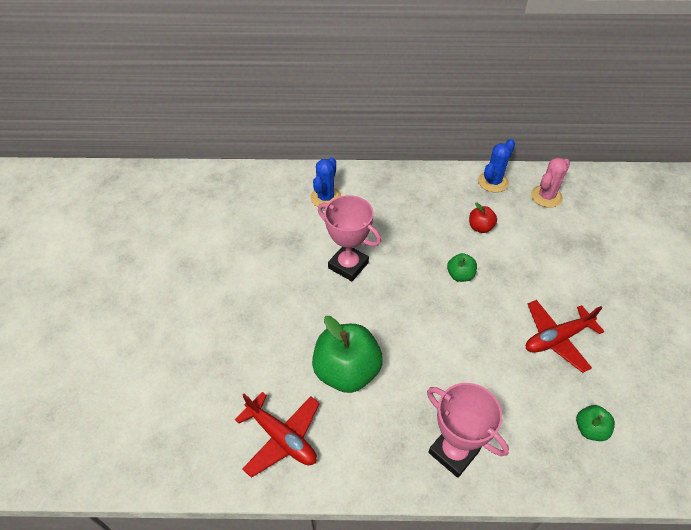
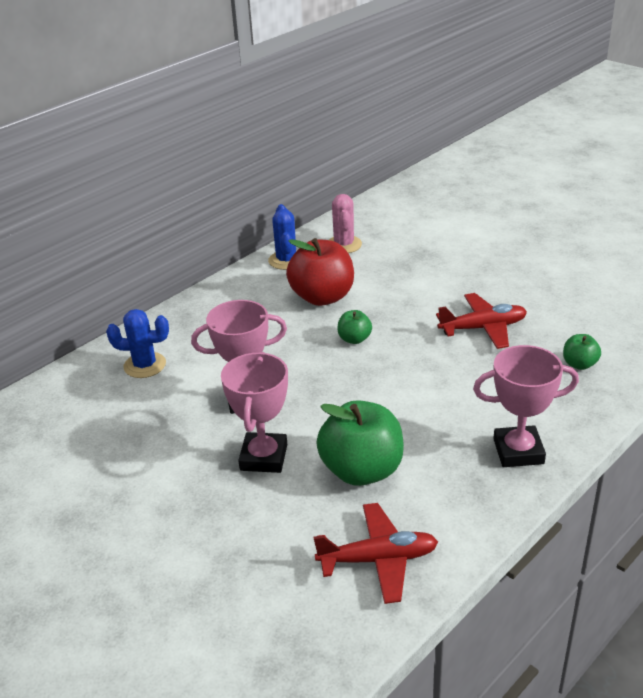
camera: 45 degrees left, 15 degrees down
(309, 312) = (263, 457): none -> pink trophy
(325, 198) = (145, 365): blue cactus -> blue cactus turned 60 degrees counterclockwise
(480, 227) = (322, 297): red apple -> red apple, size x2.06
(557, 338) = (483, 328): red plane -> red plane turned 120 degrees counterclockwise

